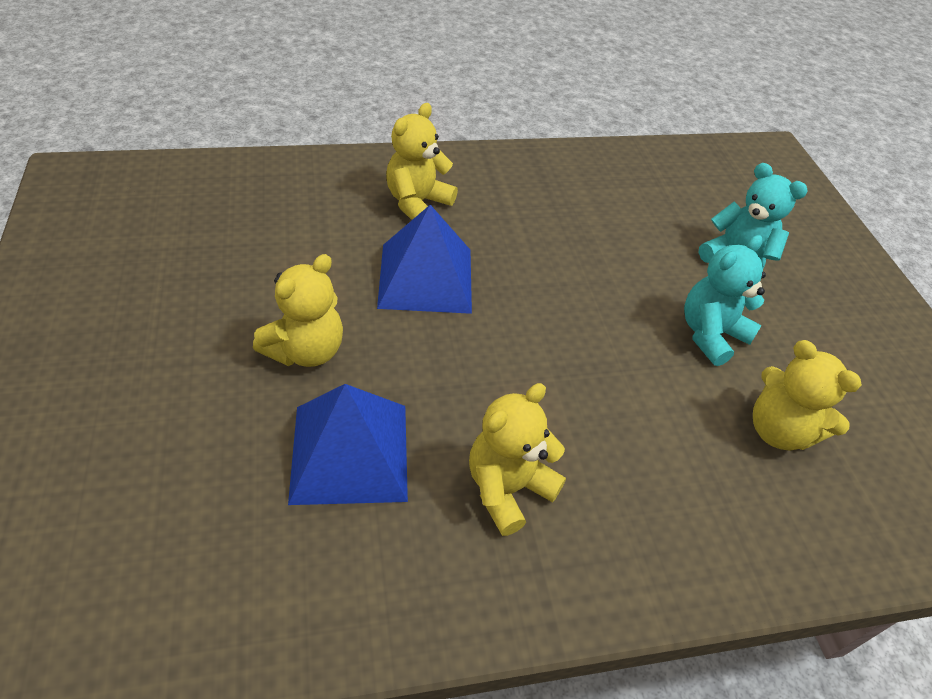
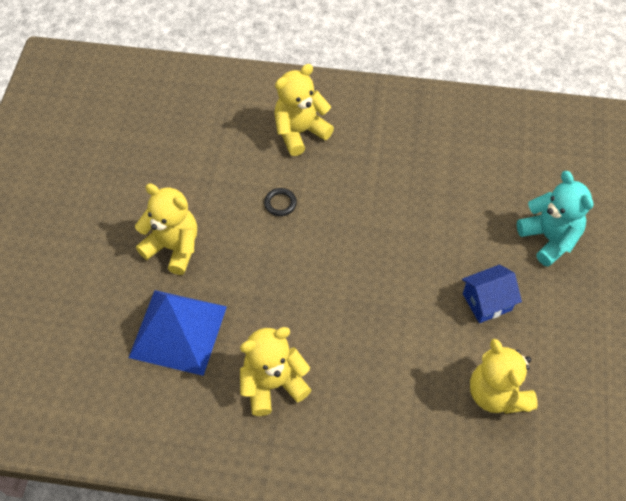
camera: 25 degrees right, 10 degrees up
(306, 350) = (173, 247): yellow teddy bear -> yellow teddy bear turned 120 degrees counterclockwise
(425, 277) = (280, 203): blue pyramid -> black ring
(710, 334) = (487, 302): turquoise teddy bear -> blue house

